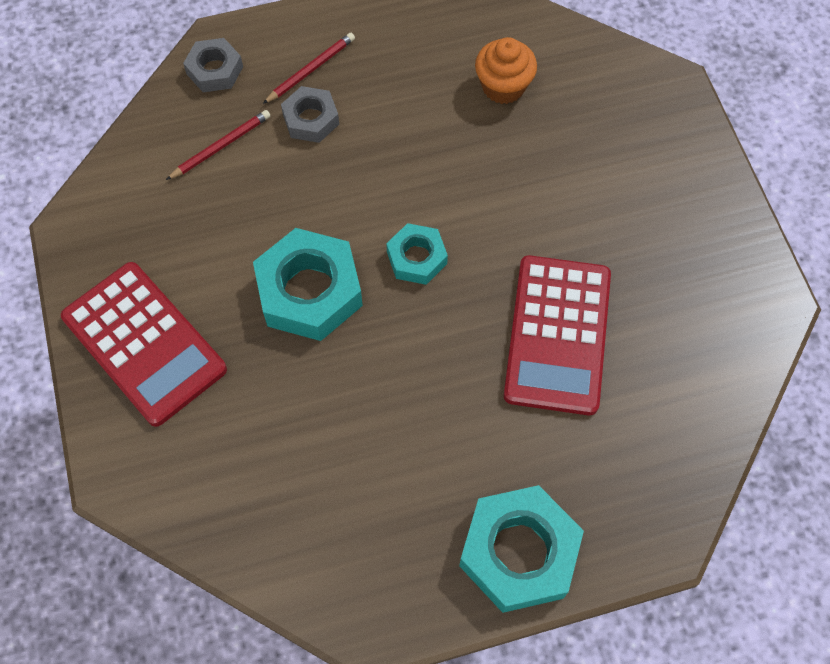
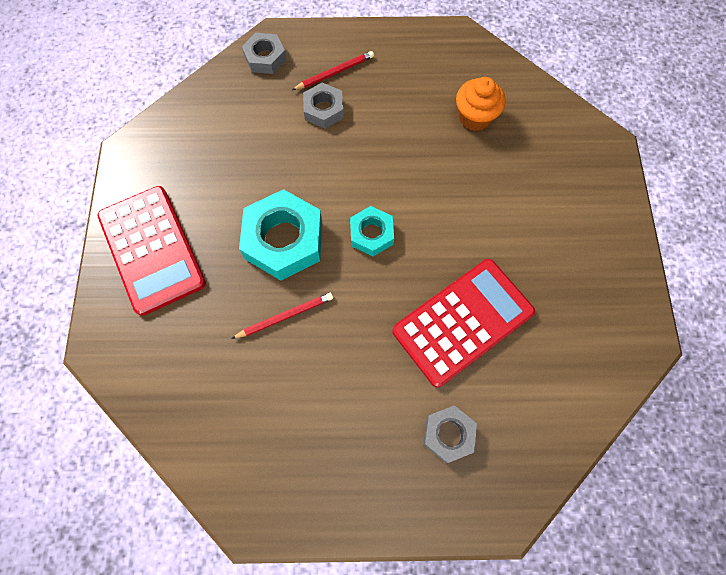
camera: 15 degrees right, 5 degrees up
(220, 146) = (252, 115): red pencil -> red pencil (285, 316)
(519, 552) = (383, 492): turquoise nut -> none
(557, 335) = (463, 322): red calculator -> red calculator turned 150 degrees counterclockwise
(576, 467) = (448, 434): none -> grey nut

